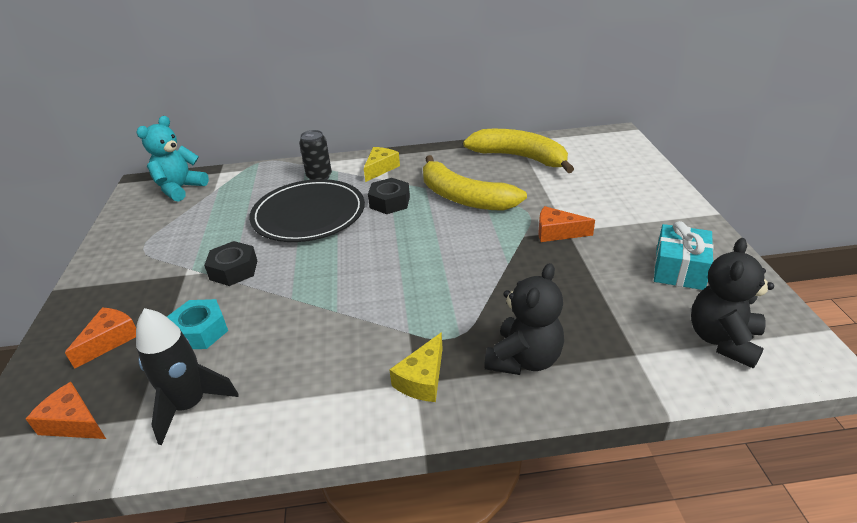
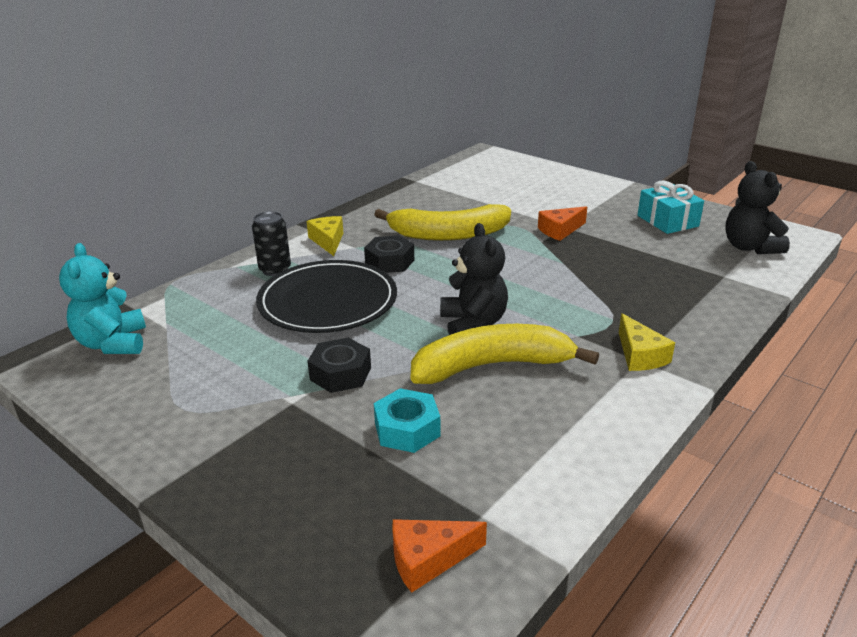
camera: 45 degrees left, 5 degrees down
(110, 340) = (324, 490): orange cheese -> none
(190, 405) = (509, 476): black rocket -> none
(520, 157) = (441, 192): yellow banana -> yellow banana (492, 365)
(524, 359) = (675, 310): black teddy bear -> black teddy bear (473, 324)

